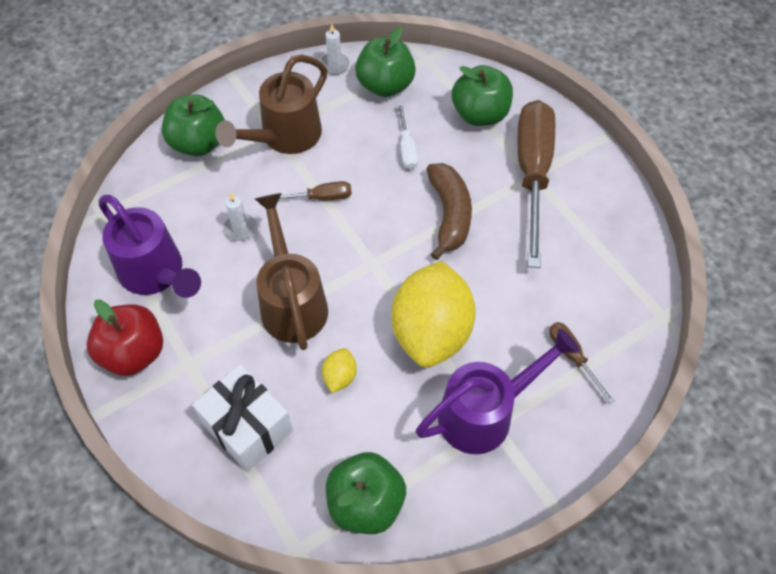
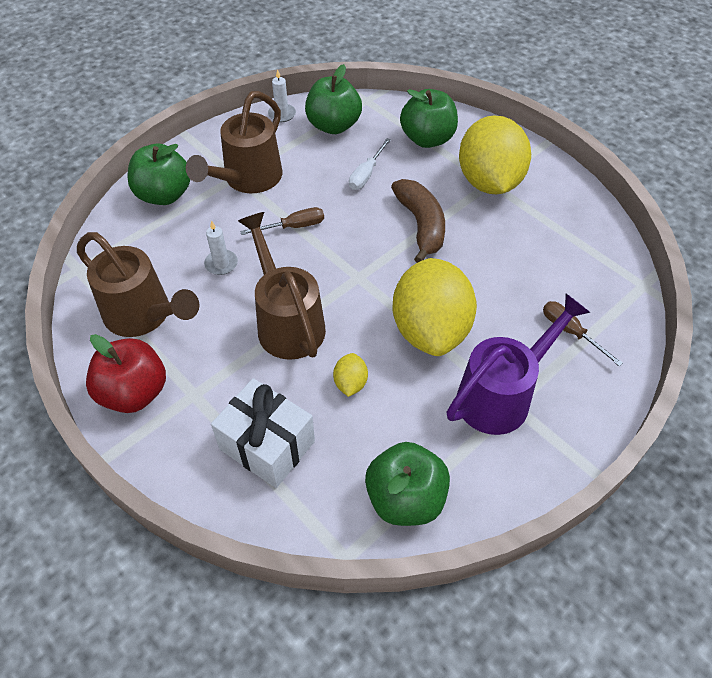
camera: 10 degrees left, 5 degrees down
(156, 274) = (144, 315): purple watering can -> brown watering can
(406, 148) = (366, 174): white screwdriver -> white screwdriver turned 45 degrees clockwise
(532, 174) = (489, 182): brown screwdriver -> yellow lemon

